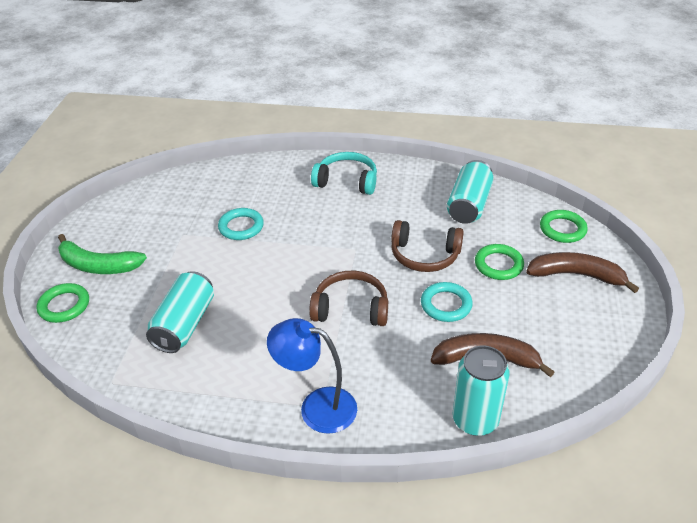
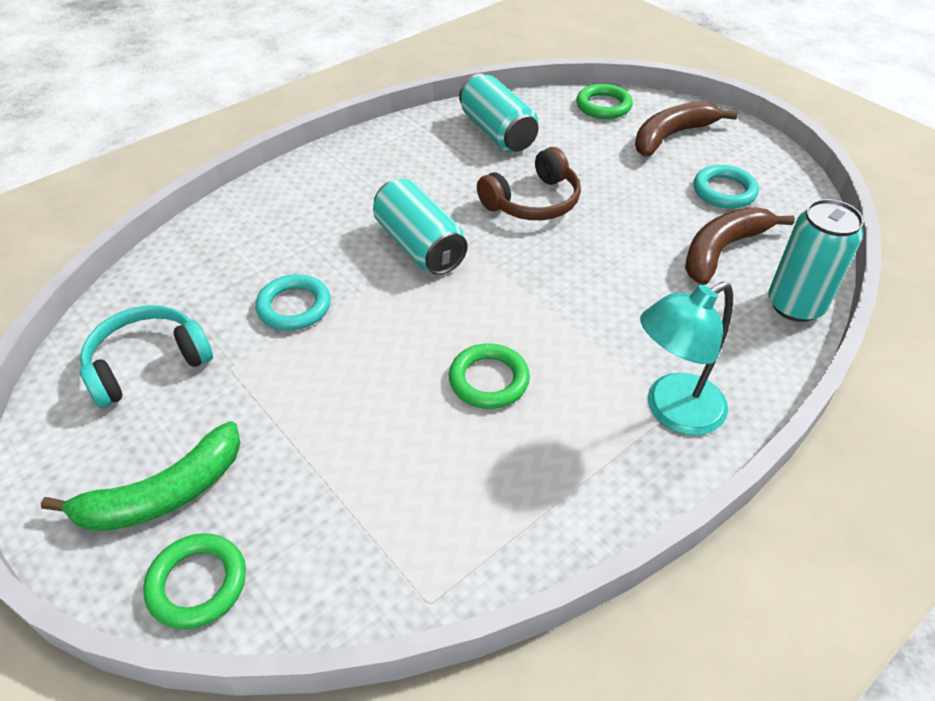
camera: 50 degrees left, 5 degrees up
(184, 324) = (406, 459): turquoise can -> turquoise can (419, 246)
(317, 407) = (673, 411): blue lamp -> turquoise lamp
(346, 181) = (340, 183): turquoise headphones -> turquoise headphones (148, 364)
(351, 308) = (550, 298): brown headphones -> none
(446, 305) = (621, 231): turquoise ring -> turquoise ring (724, 191)
(498, 265) = (605, 167): green ring -> green ring (489, 380)

